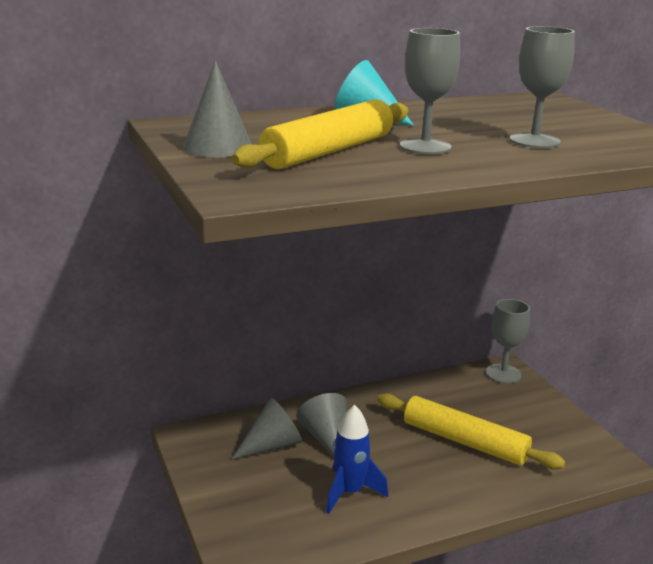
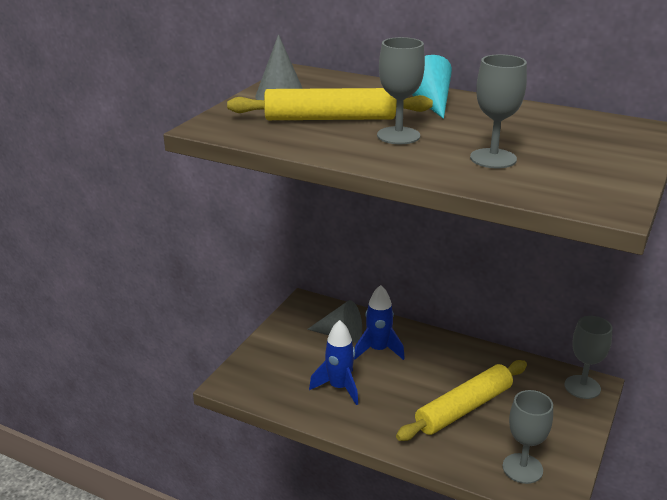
camera: 50 degrees right, 5 degrees up
(326, 437) = (378, 350): grey cone -> blue rocket
(465, 441) = (464, 408): yellow rolling pin -> yellow rolling pin turned 60 degrees clockwise
(568, 458) = (522, 468): none -> grey goblet

